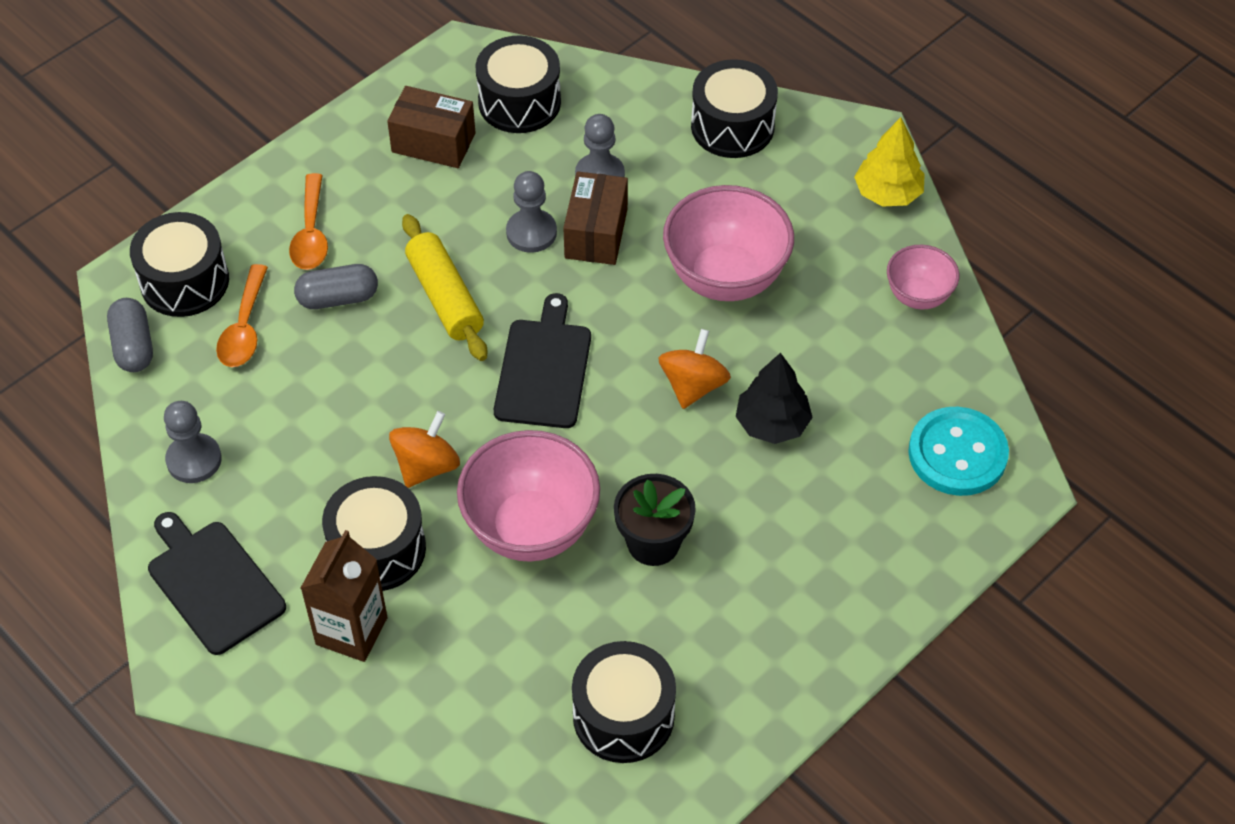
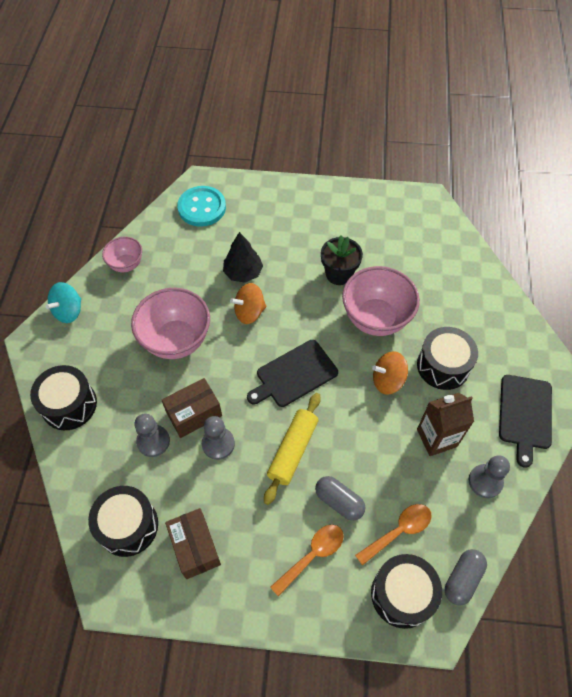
camera: 130 degrees left, 5 degrees up
(351, 631) = (484, 345): brown carton -> brown carton (436, 438)
(623, 716) = (417, 235): black drum -> none
(887, 193) = (69, 311): yellow tree -> turquoise spinning top

